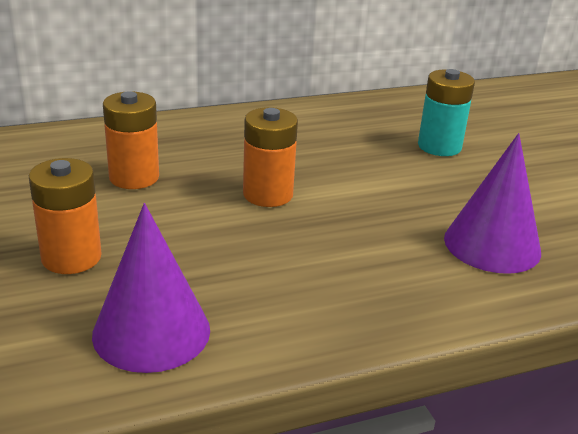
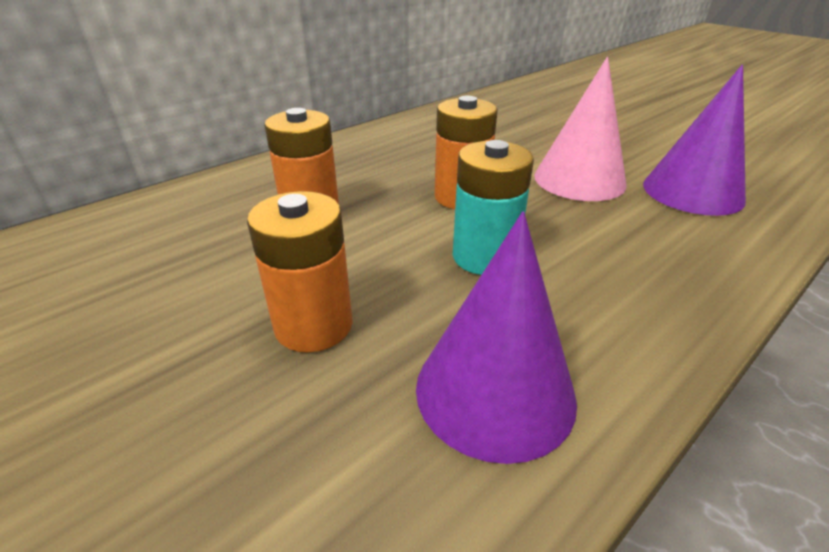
camera: 20 degrees left, 5 degrees up
(394, 206) = (579, 179): none -> pink cone
(439, 146) = (556, 125): turquoise battery -> turquoise battery (484, 257)

